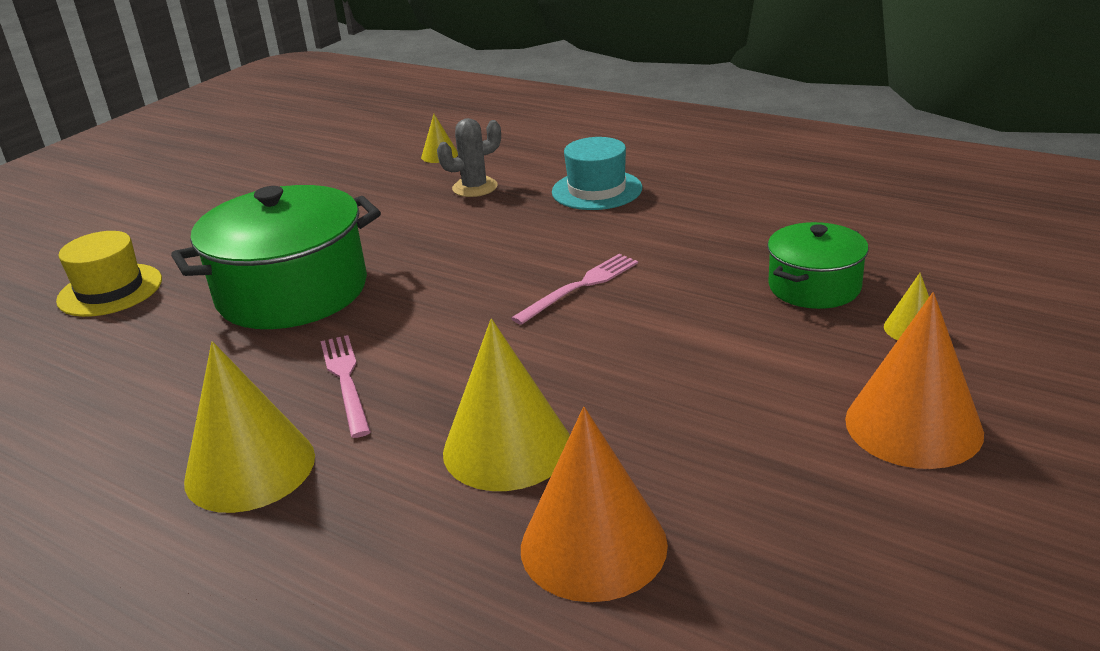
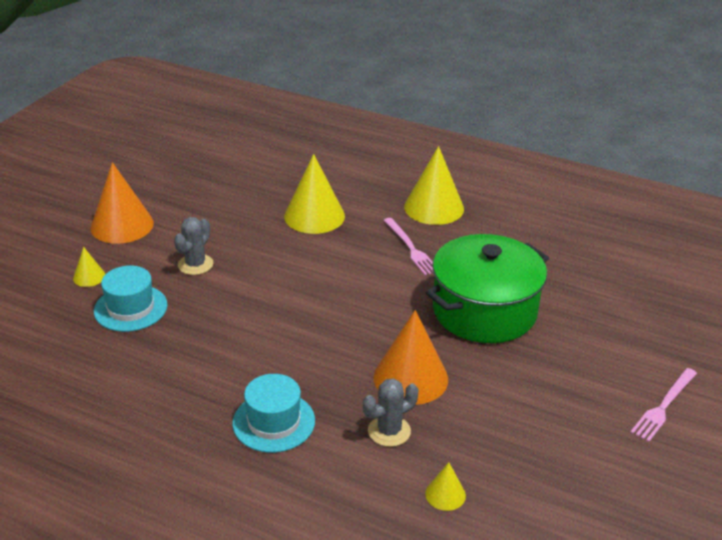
camera: 170 degrees right, 5 degrees up
(110, 290) = (622, 315): yellow hat -> none
(580, 287) = (284, 311): pink fork -> pink fork (664, 406)
(593, 545) = (273, 182): orange cone -> orange cone (410, 378)
(732, 349) = (195, 264): none -> grey cactus
(814, 287) = (130, 308): green pot -> turquoise hat

